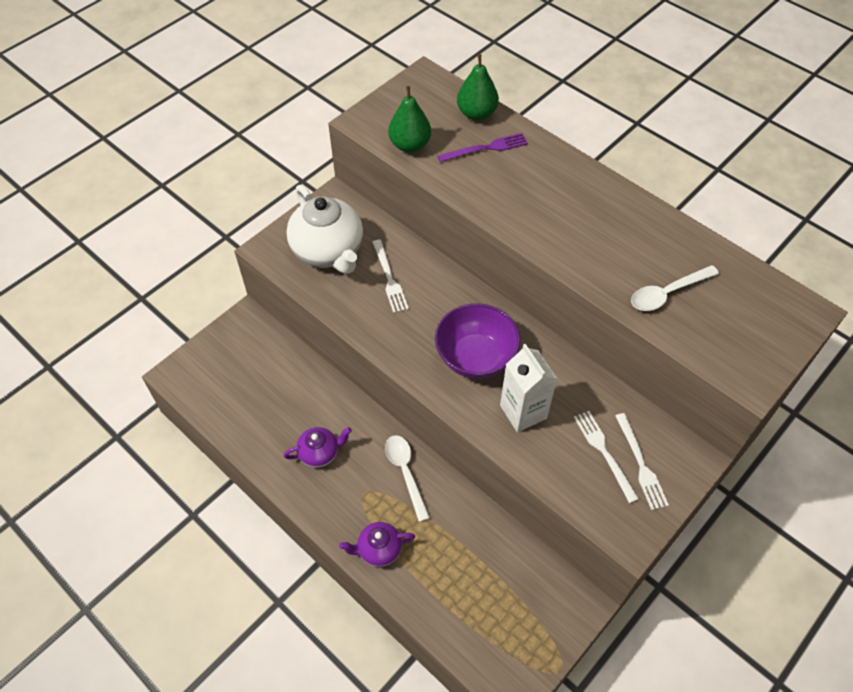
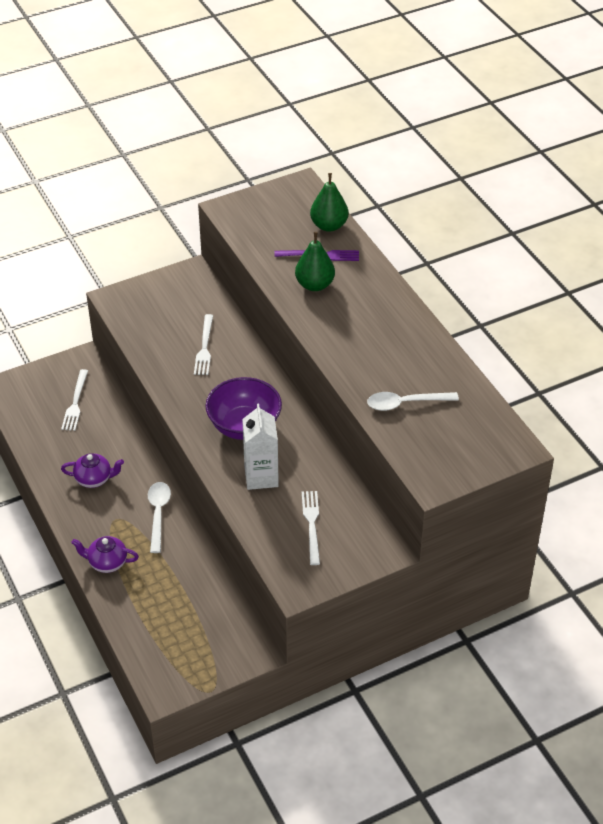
camera: 20 degrees right, 10 degrees down
(328, 251) = (164, 313): white teapot -> none
(410, 145) = (256, 237): green pear -> green pear (315, 285)
(640, 464) = (337, 541): white fork -> white fork (75, 403)

